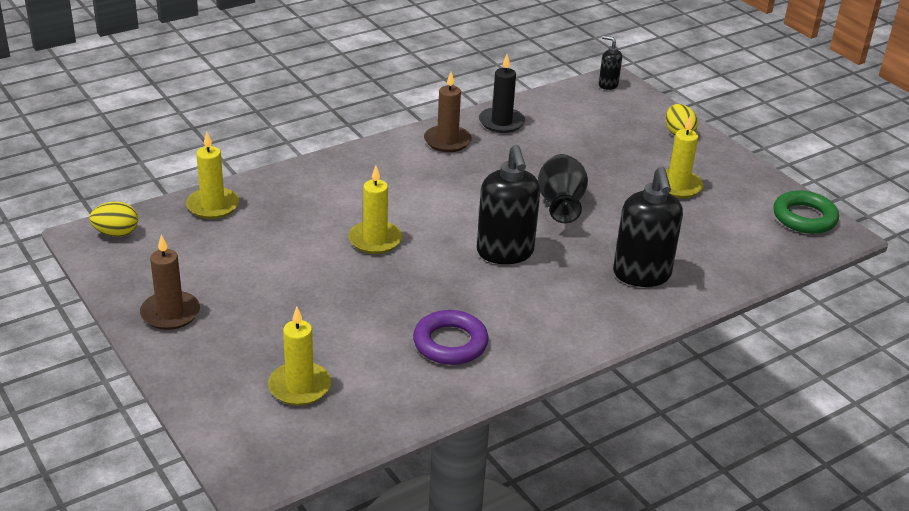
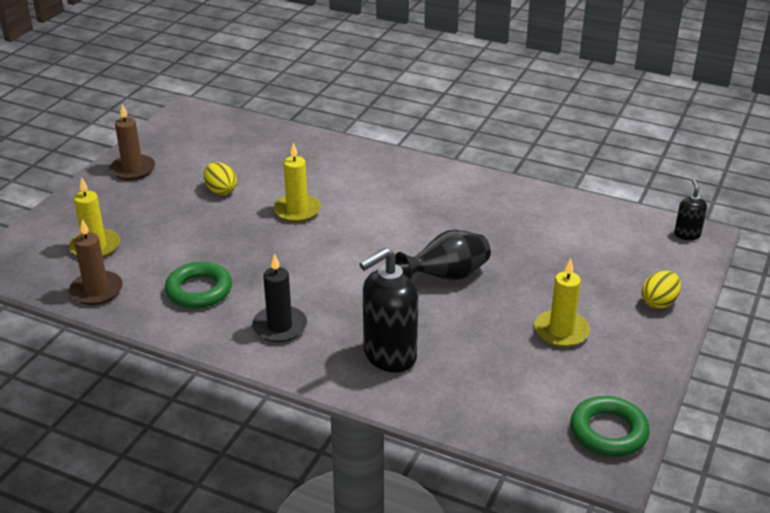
camera: 60 degrees right, 0 degrees up
(116, 233) = (200, 117): yellow egg -> yellow egg (221, 191)
(213, 206) = (268, 135): yellow candle -> none
(447, 141) = (474, 190): brown candle -> brown candle (96, 290)
(450, 343) = (199, 290): purple ring -> green ring
(501, 122) = (539, 204): black candle -> black candle (280, 326)
(505, 253) = (344, 273): black soap dispenser -> none

